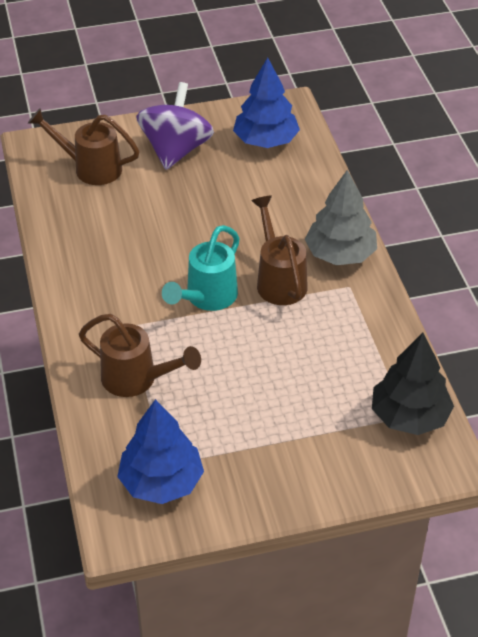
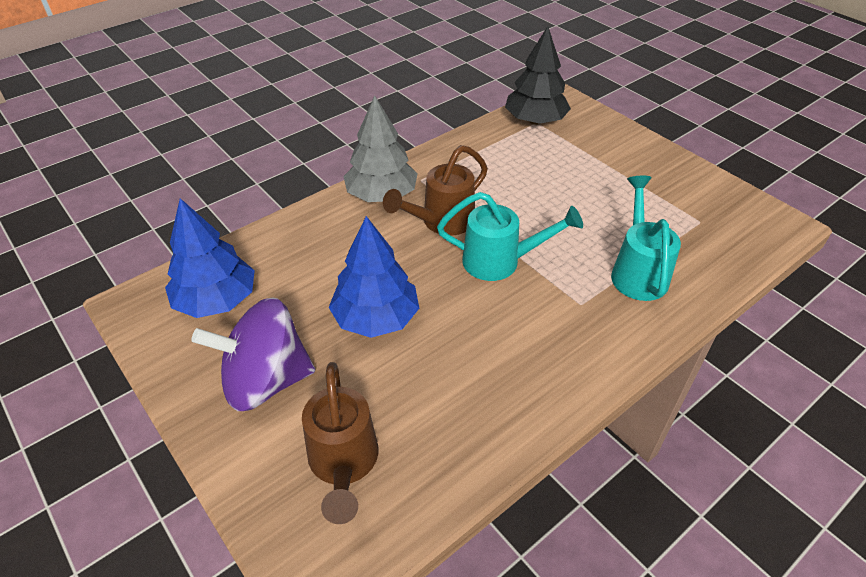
camera: 115 degrees left, 0 degrees up
(137, 379) = (637, 271): brown watering can -> turquoise watering can
(161, 482) = (717, 217): blue tree -> blue tree (375, 318)

